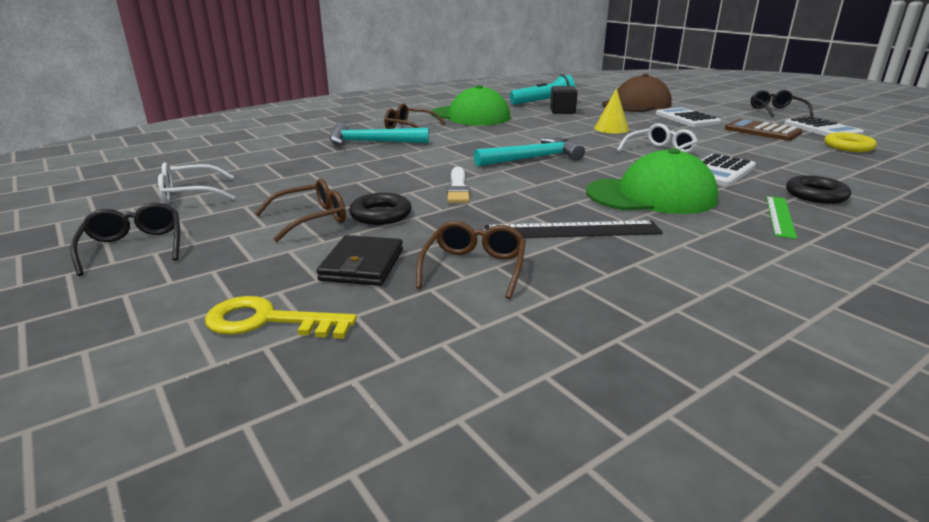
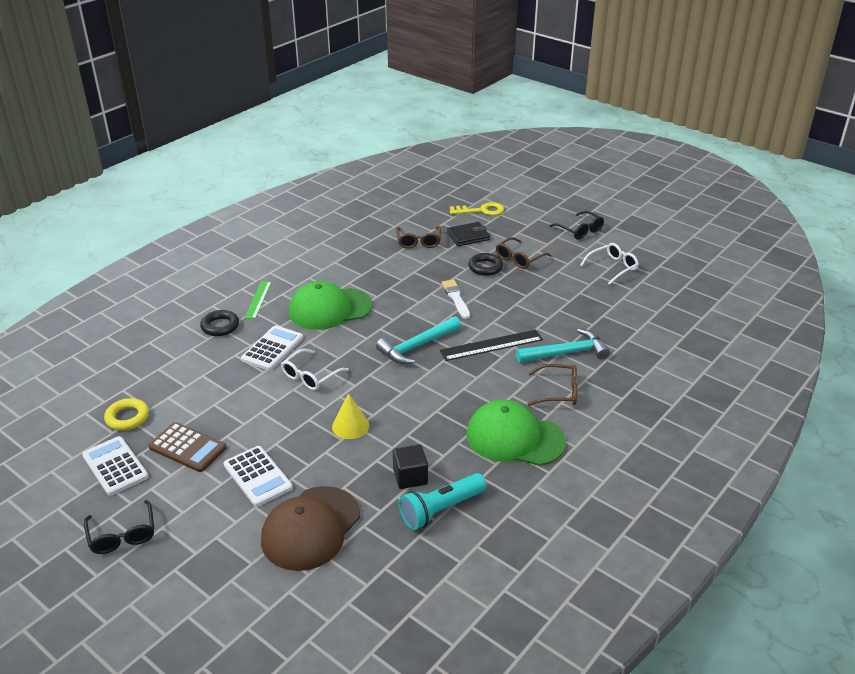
camera: 165 degrees right, 10 degrees up
(362, 265) = (468, 236): black wallet -> black wallet turned 75 degrees clockwise
(572, 230) = (377, 271): black ruler -> black ruler (491, 345)

